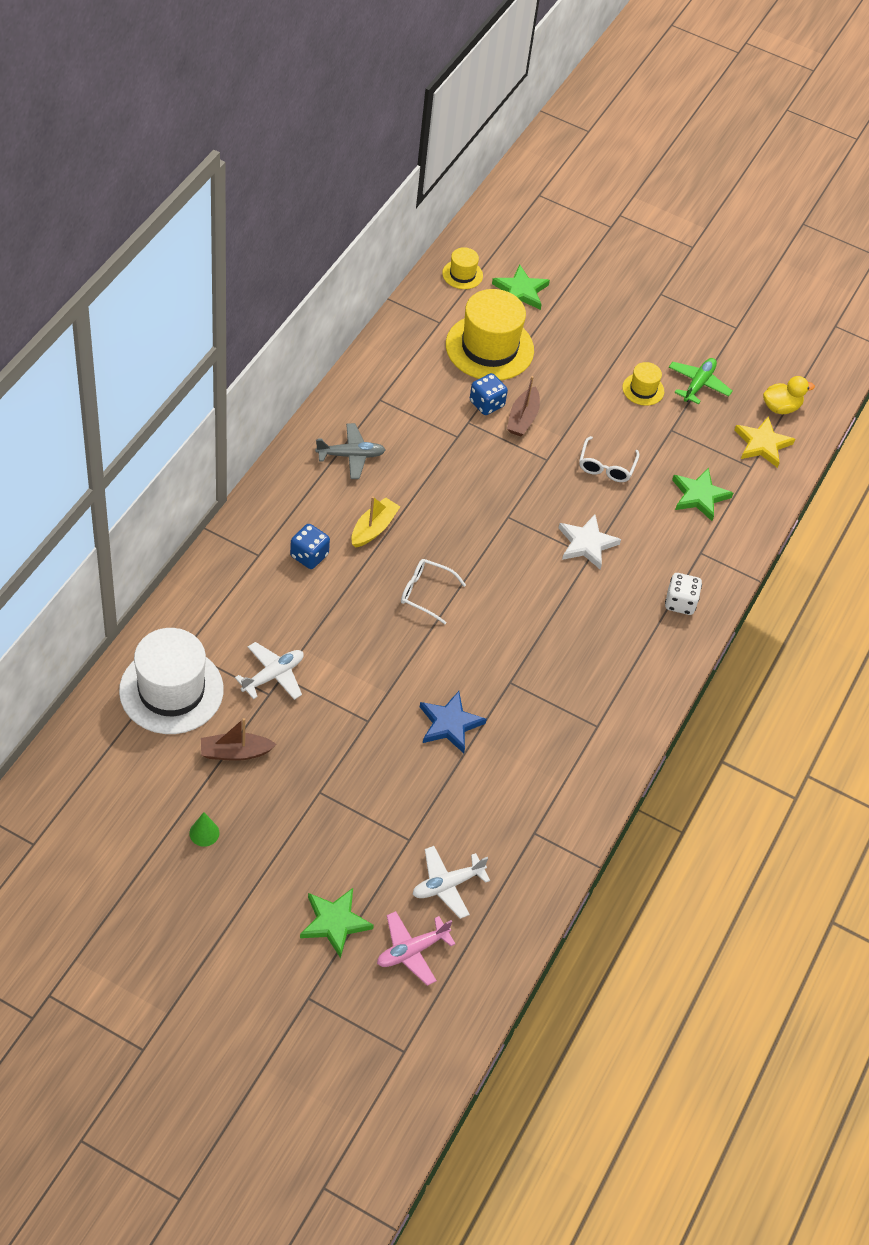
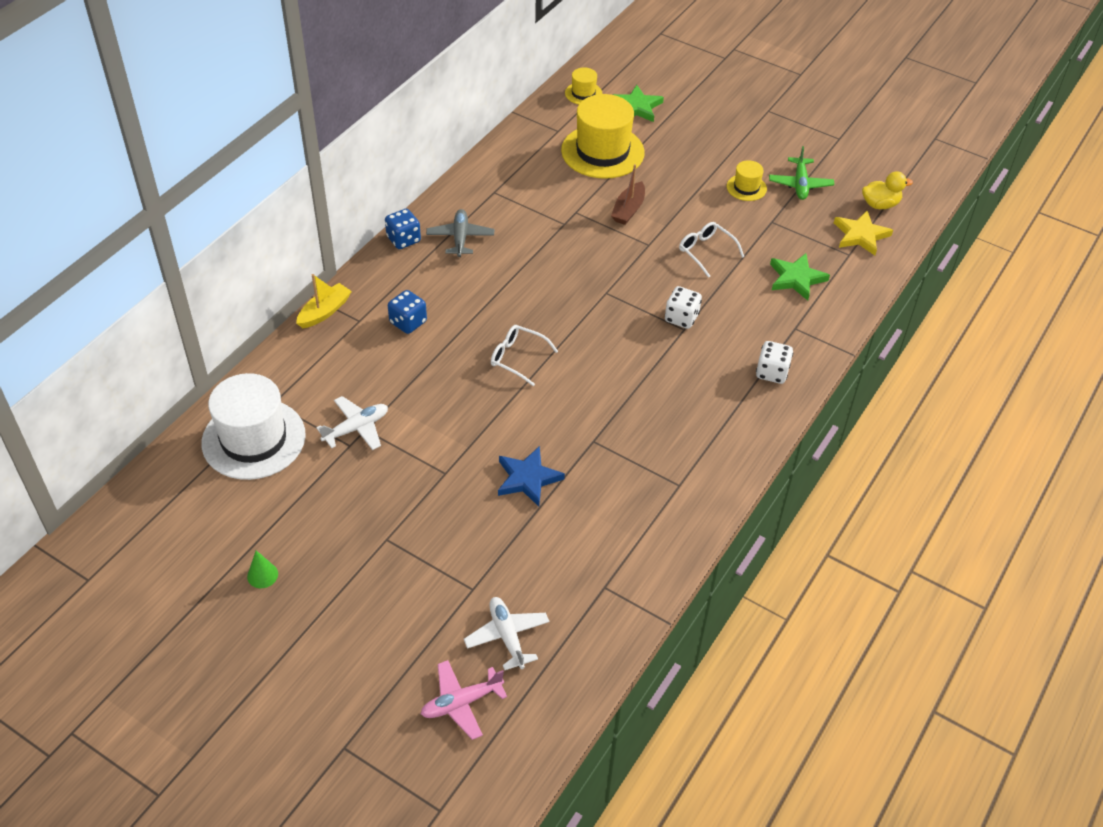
camera: 10 degrees right, 5 degrees down
(235, 752) = (307, 499): brown boat -> none
(334, 923) = (383, 670): green star -> none
(351, 455) = (460, 238): grey plane -> grey plane turned 90 degrees counterclockwise
(373, 528) = (474, 300): yellow boat -> yellow boat (324, 312)
(447, 885) = (507, 636): white plane -> white plane turned 90 degrees clockwise
(486, 404) = (595, 197): blue dice -> blue dice (403, 239)
(586, 544) = (681, 318): white star -> white dice
(606, 466) = (706, 251): white glasses -> white glasses turned 120 degrees clockwise
(698, 384) = (800, 184): green plane -> green plane turned 150 degrees clockwise

